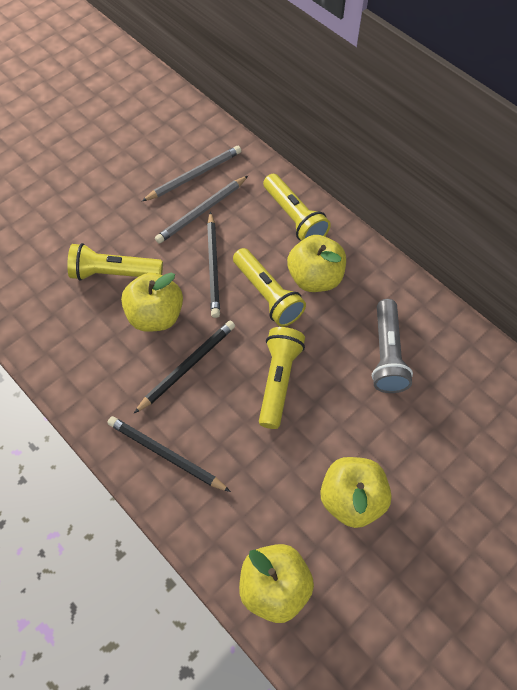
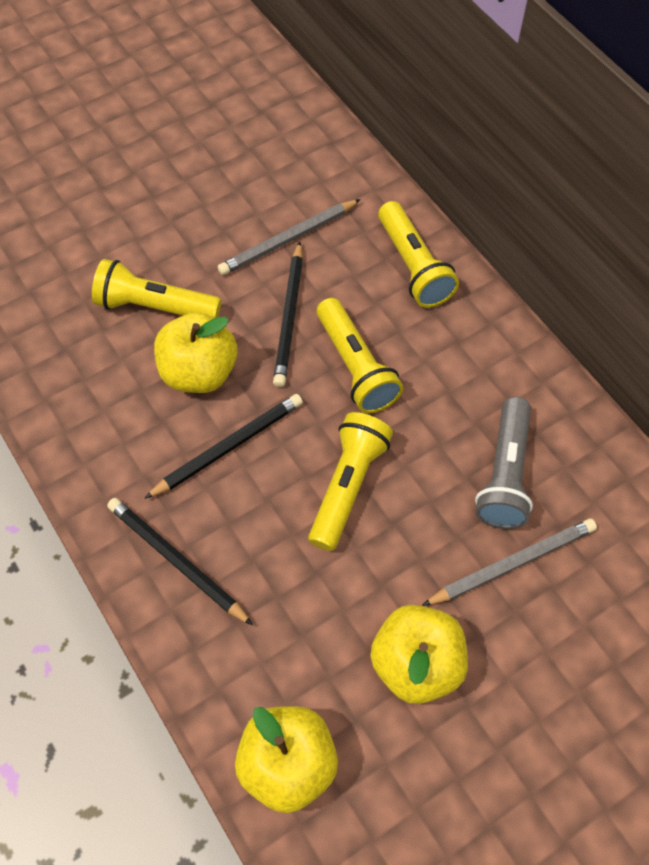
camera: 10 degrees right, 0 degrees up
(194, 175) = (287, 189): grey pencil -> grey pencil (512, 563)
(315, 278) = (425, 353): yellow apple -> none

